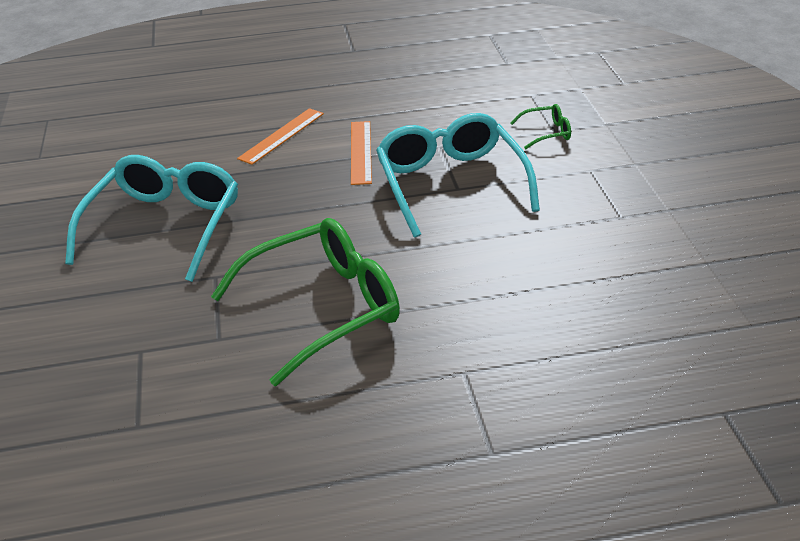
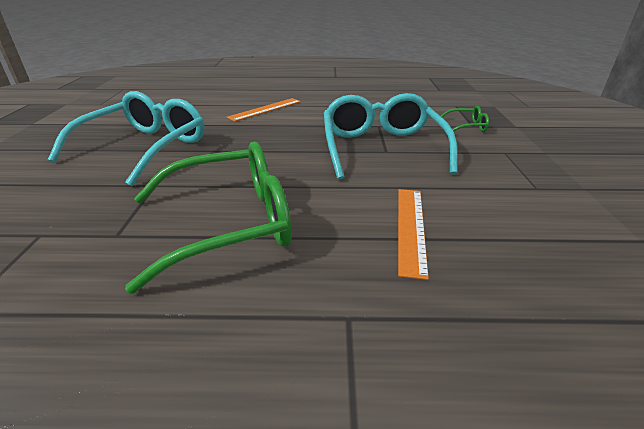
camera: 10 degrees right, 5 degrees down
(360, 152) = (317, 123): orange ruler -> orange ruler (410, 228)

